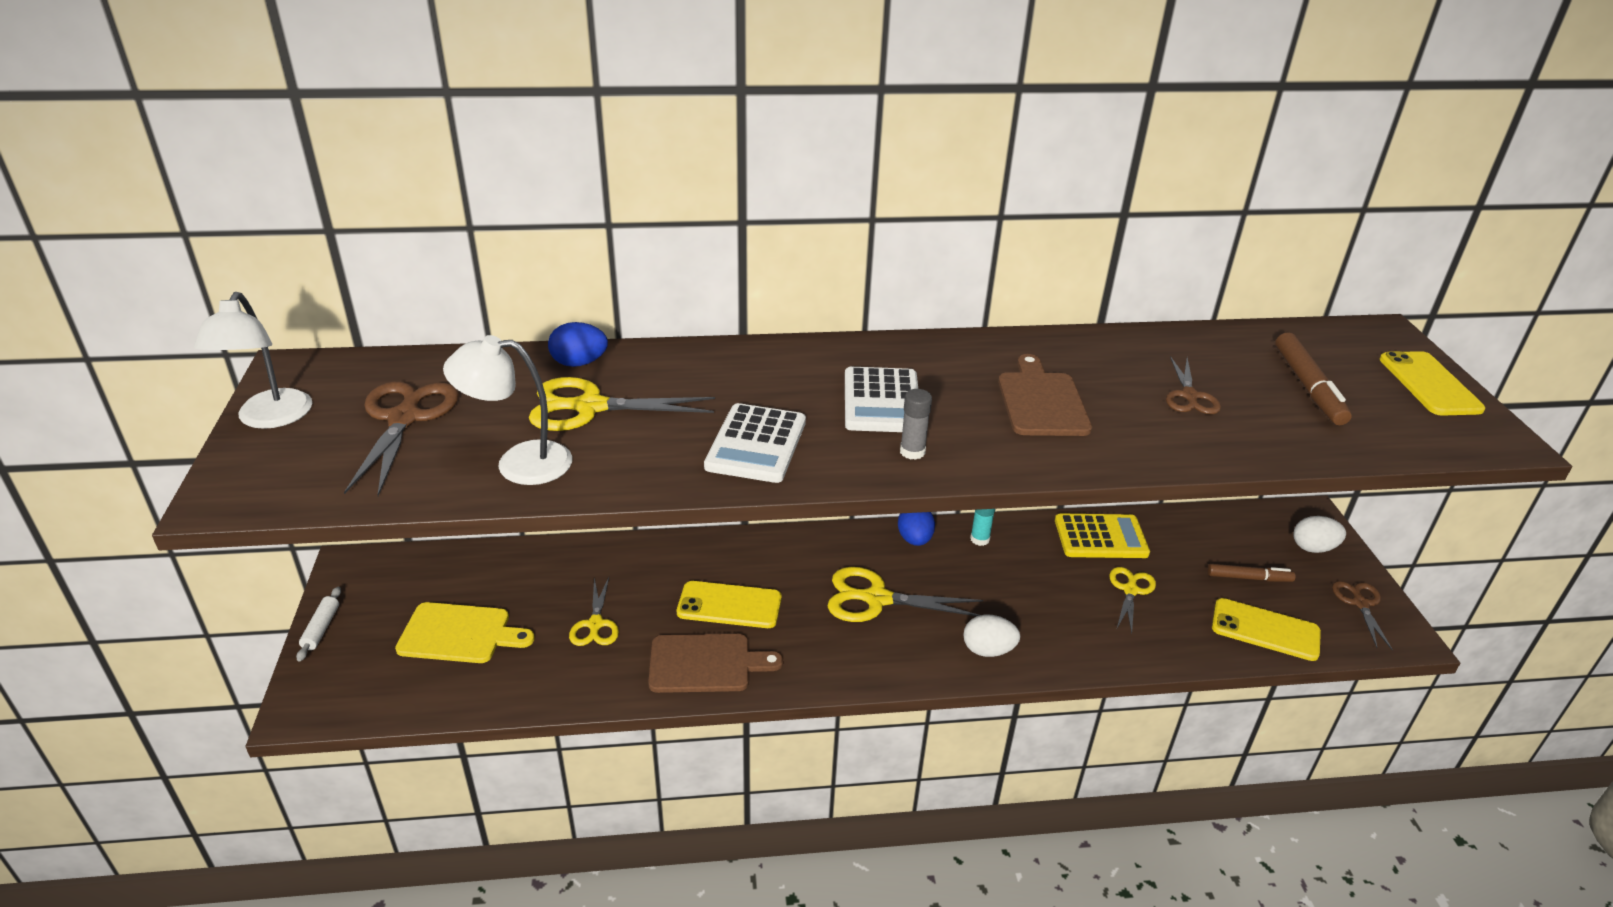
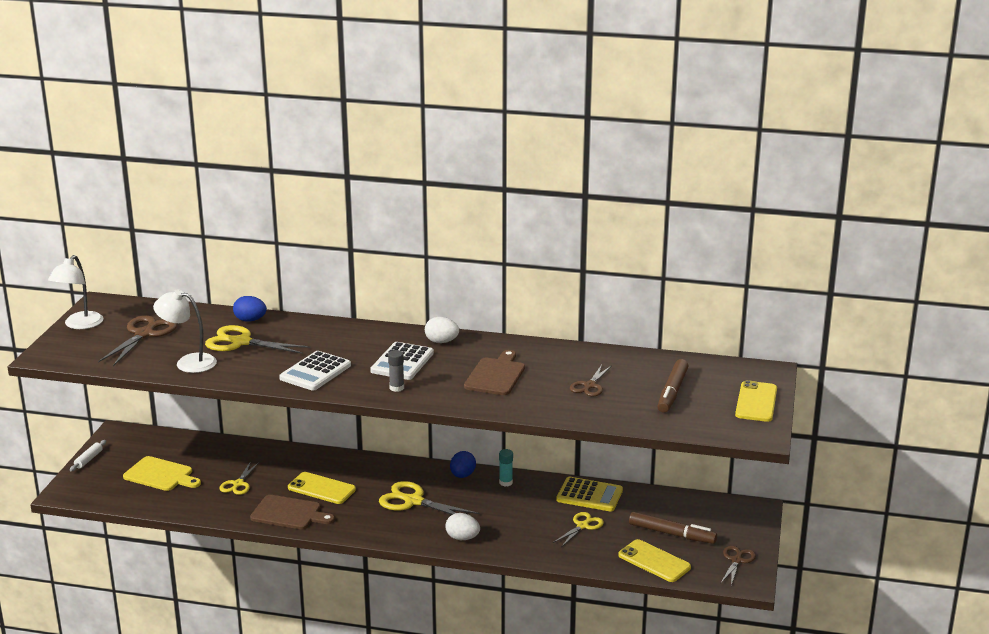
camera: 20 degrees right, 10 degrees down
(1249, 578) = (672, 534): brown marker -> brown marker, size x1.51
(1313, 548) = (736, 526): white egg -> white egg (441, 342)

